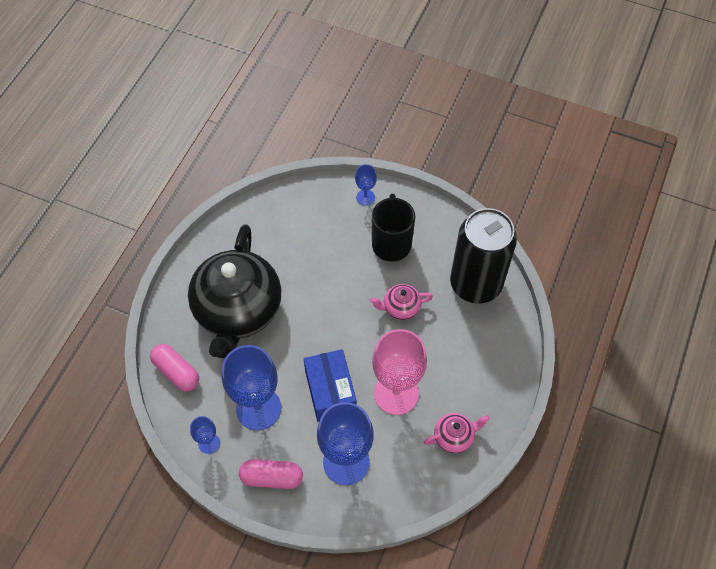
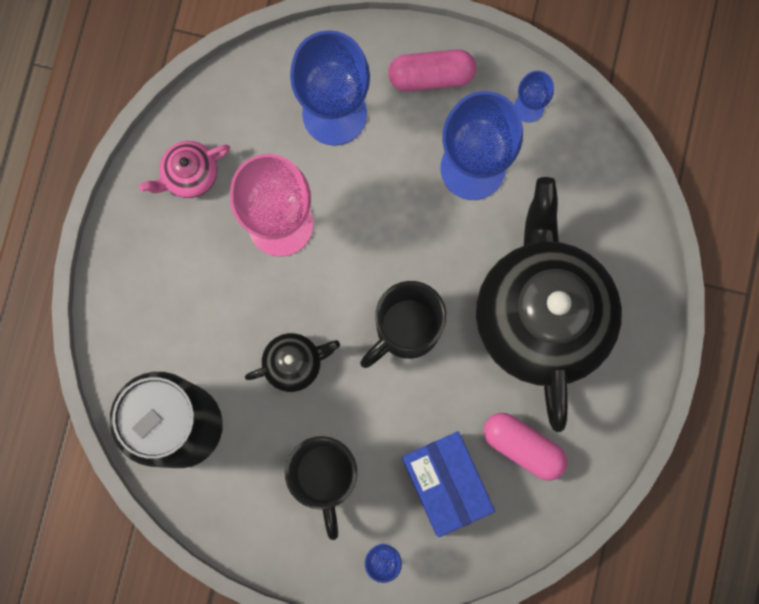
camera: 170 degrees right, 20 degrees up
(176, 372) = (605, 201): pink capsule -> pink capsule (523, 447)
(326, 316) = (406, 329): none -> black mug
(330, 392) = (375, 210): blue box -> blue box (445, 484)
(400, 307) = (294, 363): pink teapot -> black teapot

